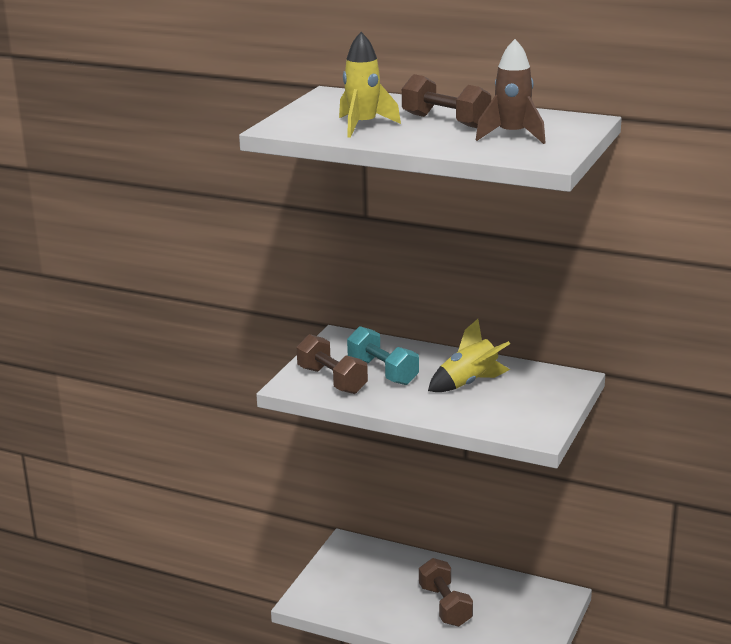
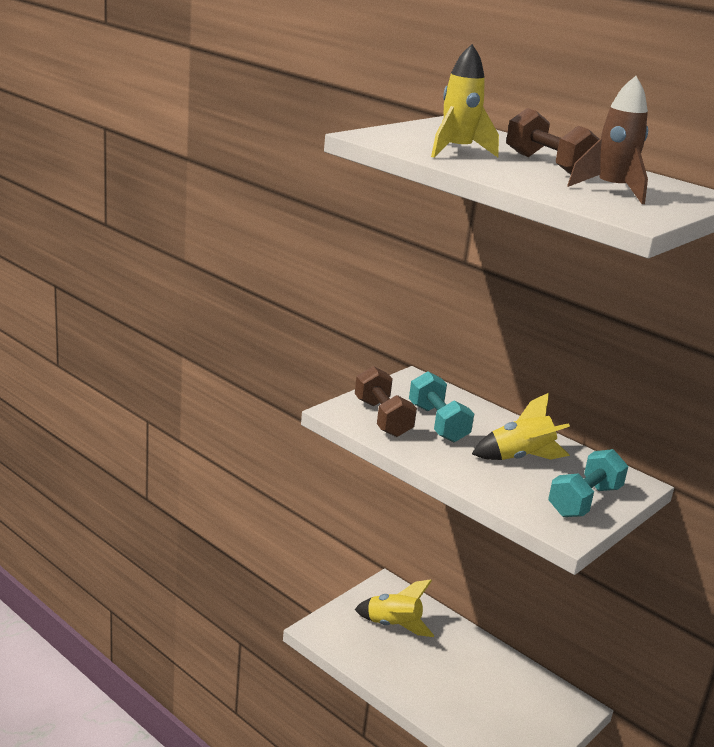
camera: 15 degrees right, 0 degrees up
(370, 576) = (393, 625): none -> yellow rocket
(445, 606) = (453, 679): brown dumbbell -> none
(539, 405) = (584, 501): none -> turquoise dumbbell

